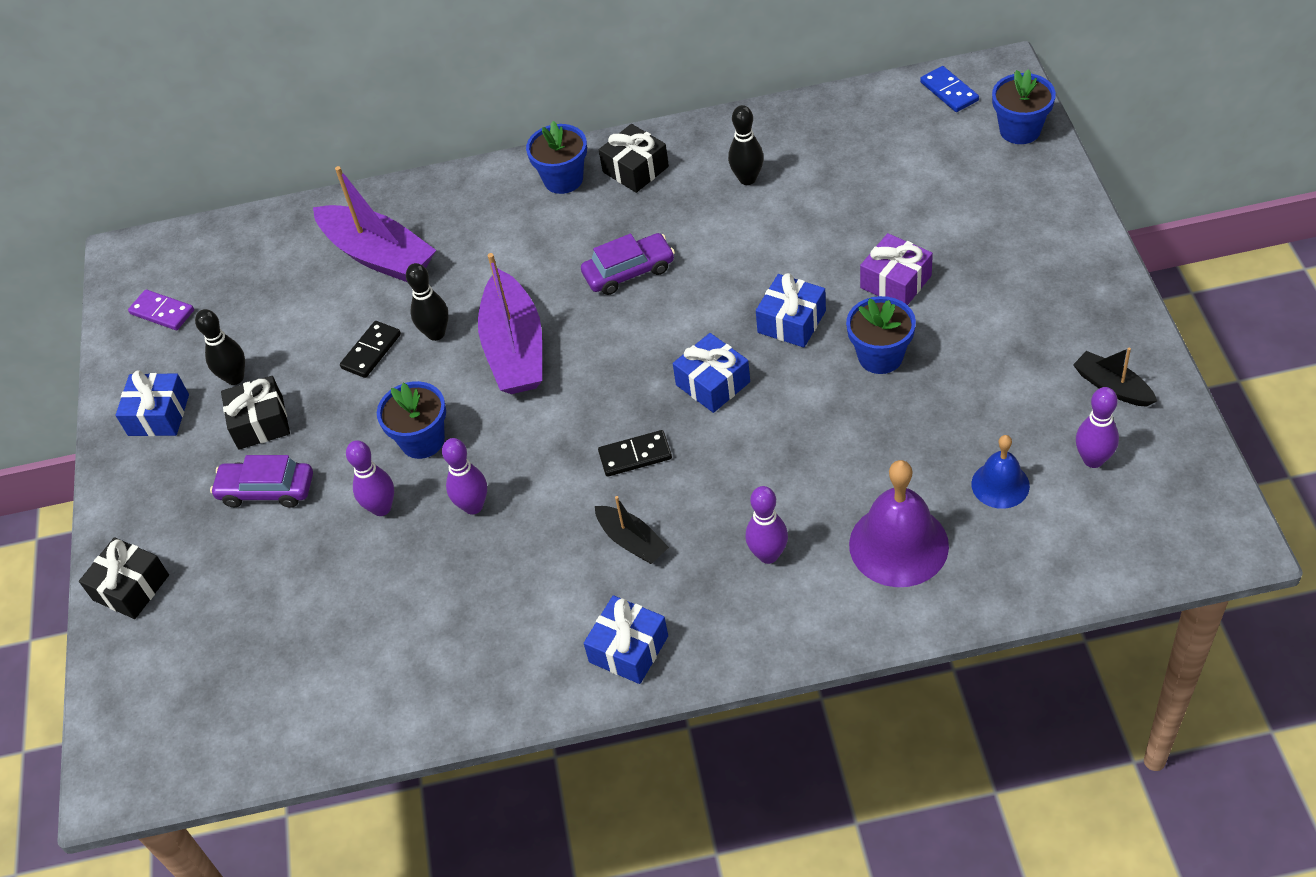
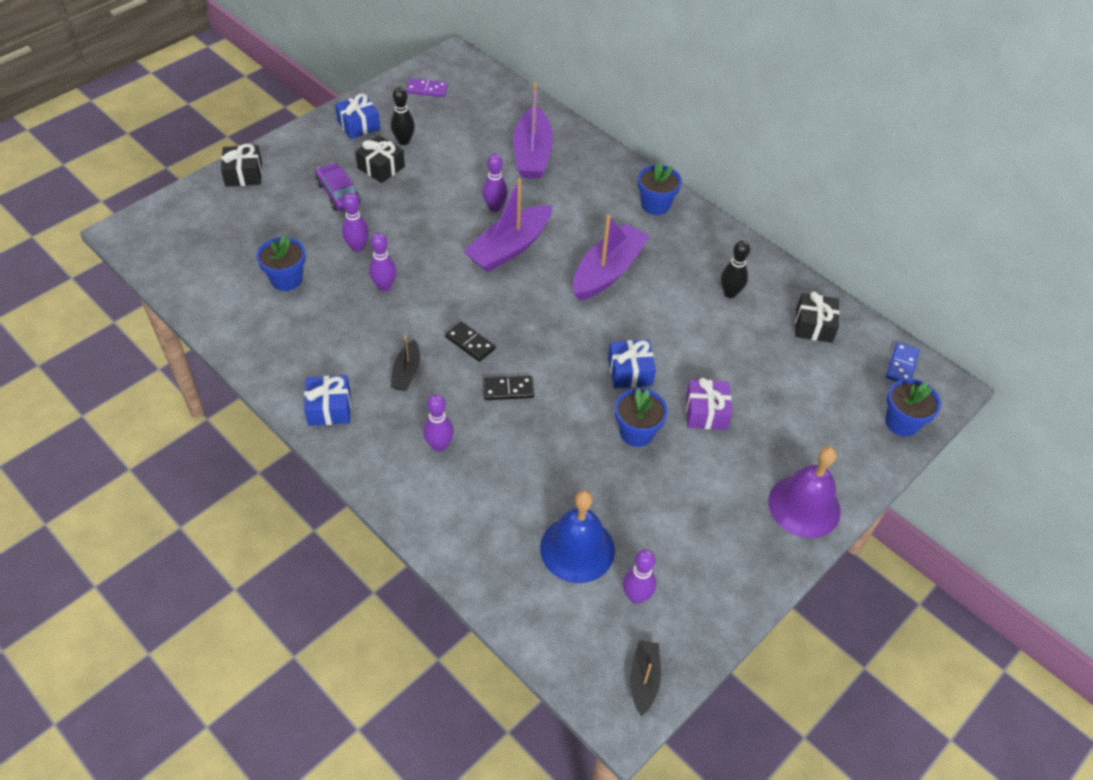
camera: 45 degrees right, 0 degrees up
(162, 312) = (427, 89): purple domino -> purple domino turned 75 degrees counterclockwise
(371, 351) = (462, 187): black domino -> black domino (508, 390)
(422, 440) = (415, 241): blue flower pot -> blue flower pot (286, 279)
(436, 333) = (495, 207): black bowling pin -> purple bowling pin
(629, 271) = (608, 271): purple car -> purple boat
(635, 169) = (691, 234): black gift -> black gift (814, 326)
(713, 383) = (551, 355): blue gift -> none
(898, 545) = (491, 512): purple bell -> purple bell (804, 506)
(1000, 485) = (577, 549): blue bell -> blue bell, size x1.70
(1112, 387) = (709, 581): black boat -> black boat (644, 680)

